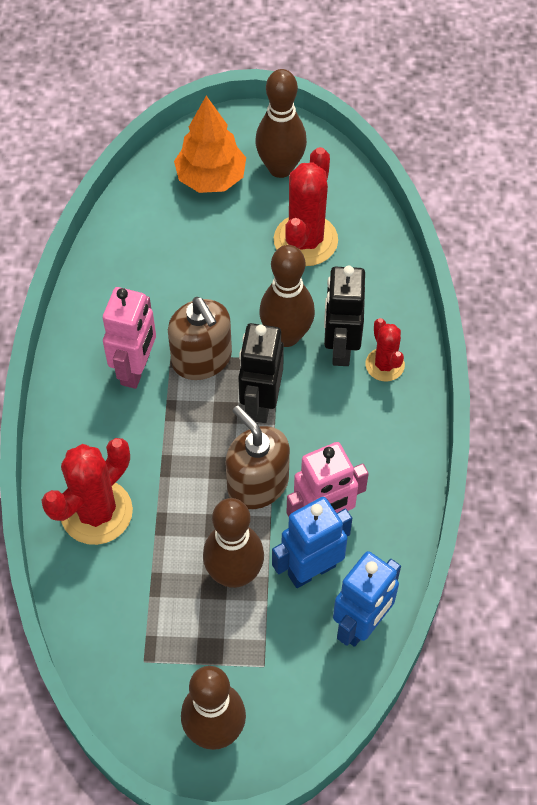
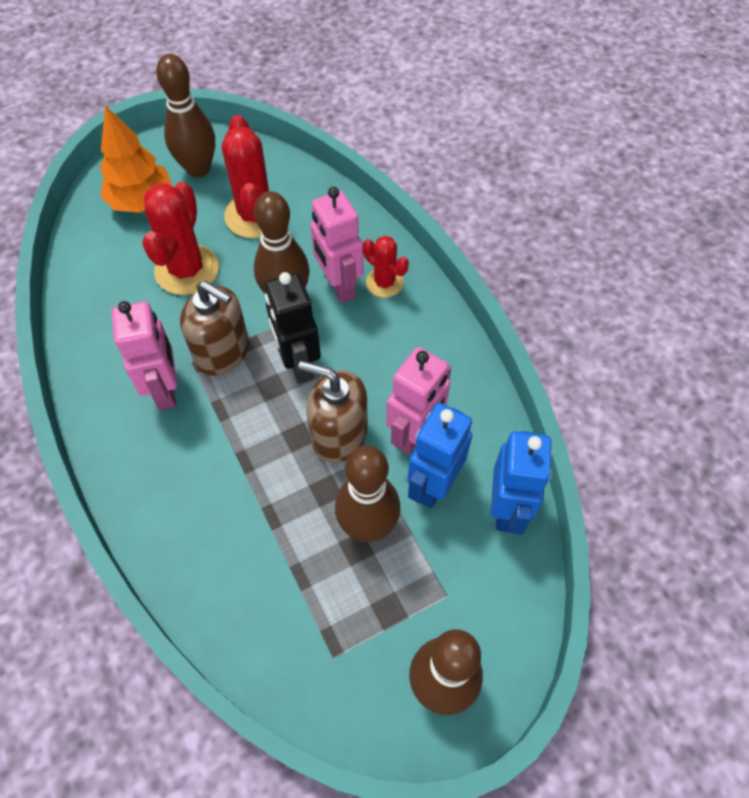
camera: 30 degrees left, 0 degrees up
(96, 512) = (203, 538): red cactus -> red cactus (187, 270)
(340, 348) = (339, 286): black robot -> pink robot

